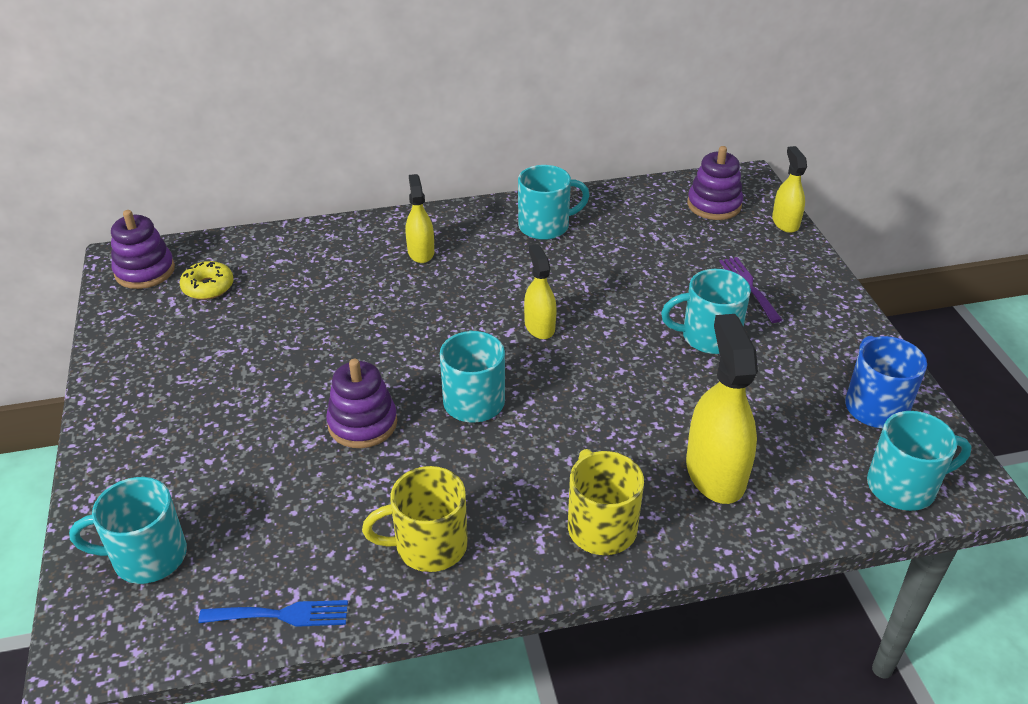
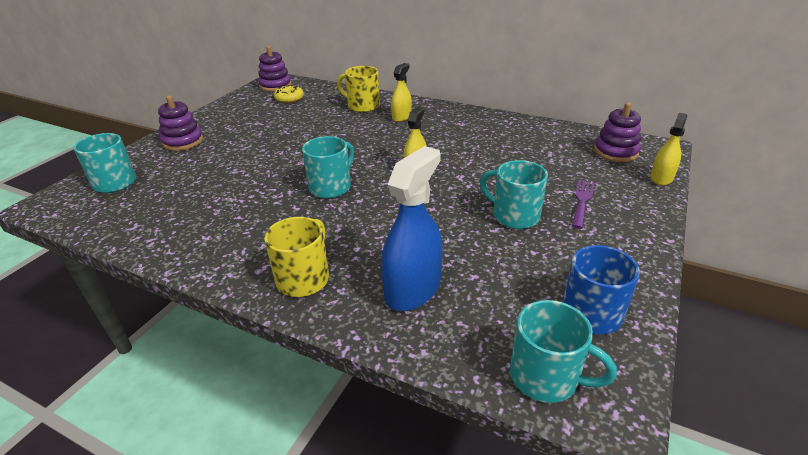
camera: 40 degrees right, 5 degrees down
(282, 615) = (116, 231): blue fork -> none
(362, 423) = (267, 173): purple stacking toy -> purple stacking toy (183, 142)
(428, 545) = (212, 238): yellow mug -> yellow mug (362, 106)
(545, 226) = (486, 127): turquoise mug -> none
(715, 473) = (412, 289): yellow spray bottle -> blue spray bottle

